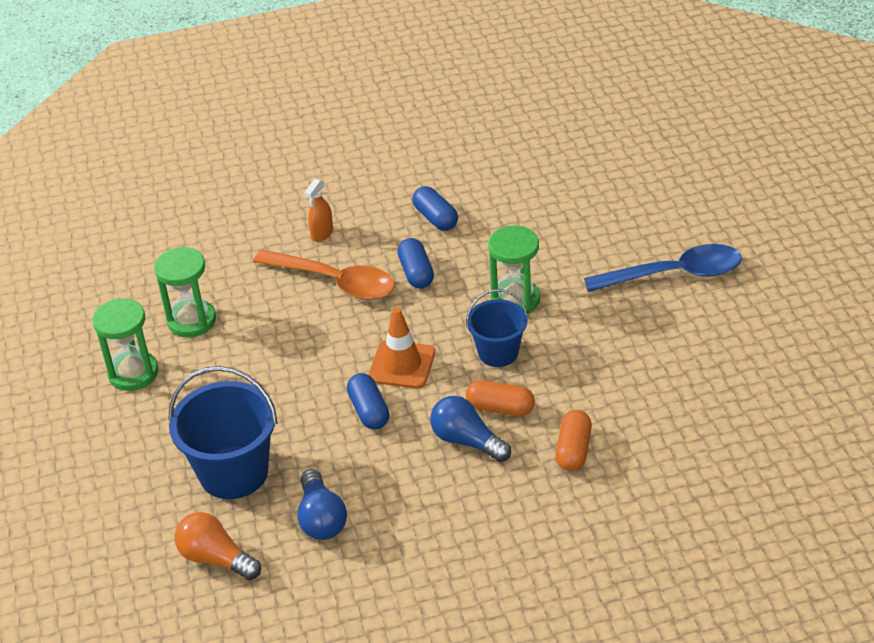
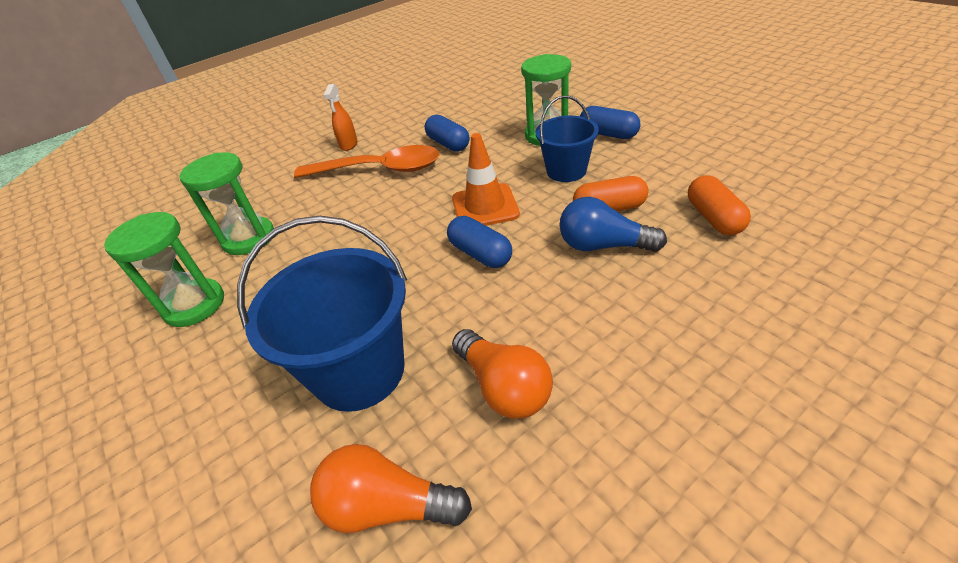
camera: 20 degrees left, 0 degrees up
(321, 519) = (504, 387): blue light bulb -> orange light bulb
(435, 218) = (439, 111): blue capsule -> blue capsule (608, 134)
(674, 274) = (655, 87): blue spoon -> none

